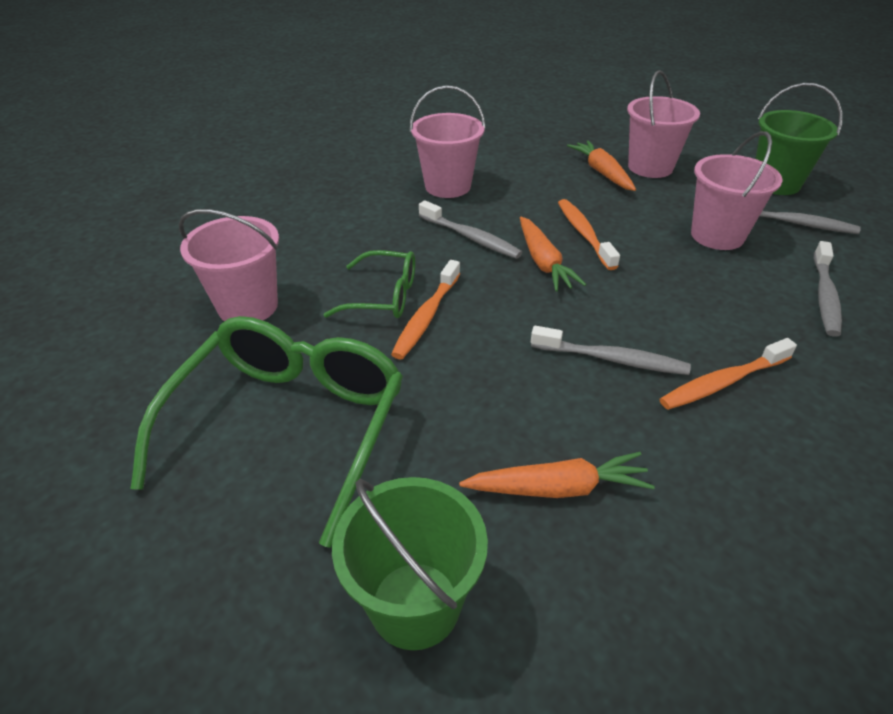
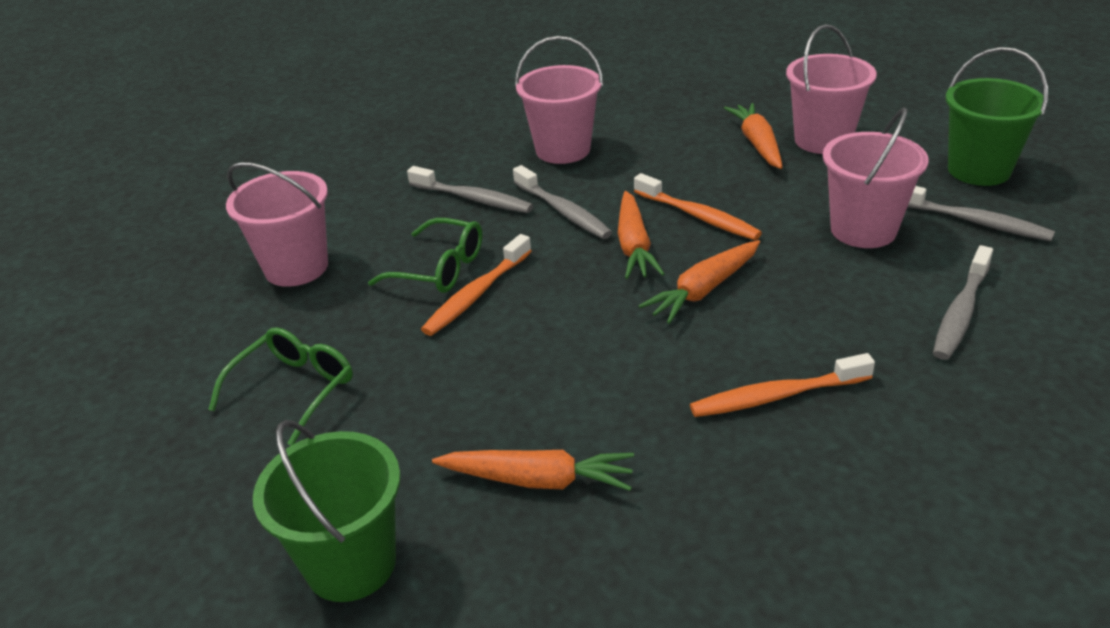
camera: 15 degrees right, 5 degrees down
(288, 427) = (293, 390): green glasses -> green glasses, size x0.53
(584, 234) = (698, 216): orange toothbrush -> orange toothbrush turned 135 degrees clockwise
(612, 359) = (661, 358): grey toothbrush -> grey toothbrush (473, 199)
(618, 295) = (703, 290): none -> orange carrot

